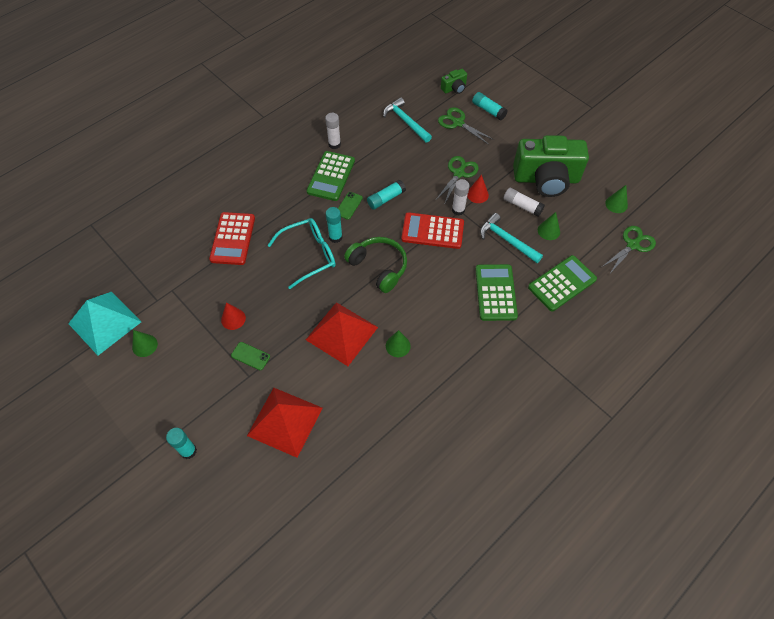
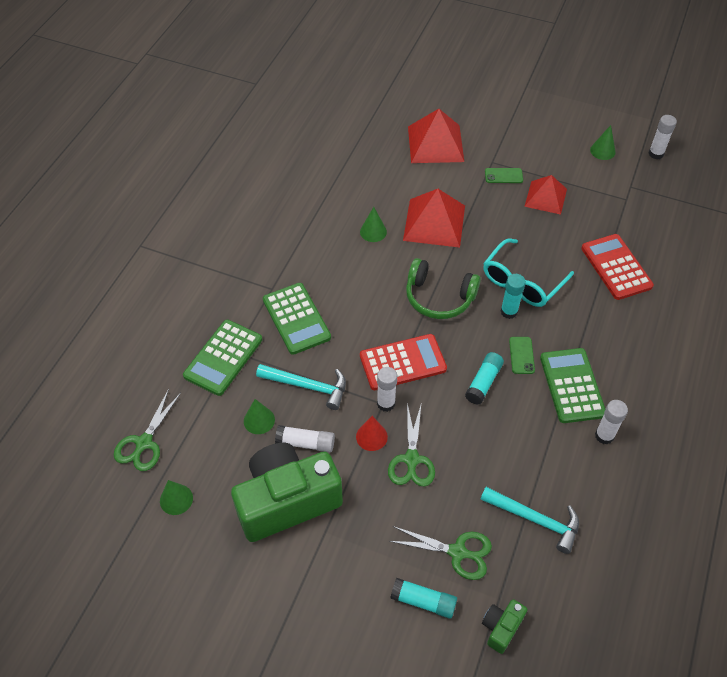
camera: 155 degrees right, 5 degrees down
(104, 322) = (656, 154): turquoise pyramid -> white glue stick
(188, 451) = (496, 102): turquoise glue stick -> none
(233, 319) = (546, 197): red cone -> red pyramid

